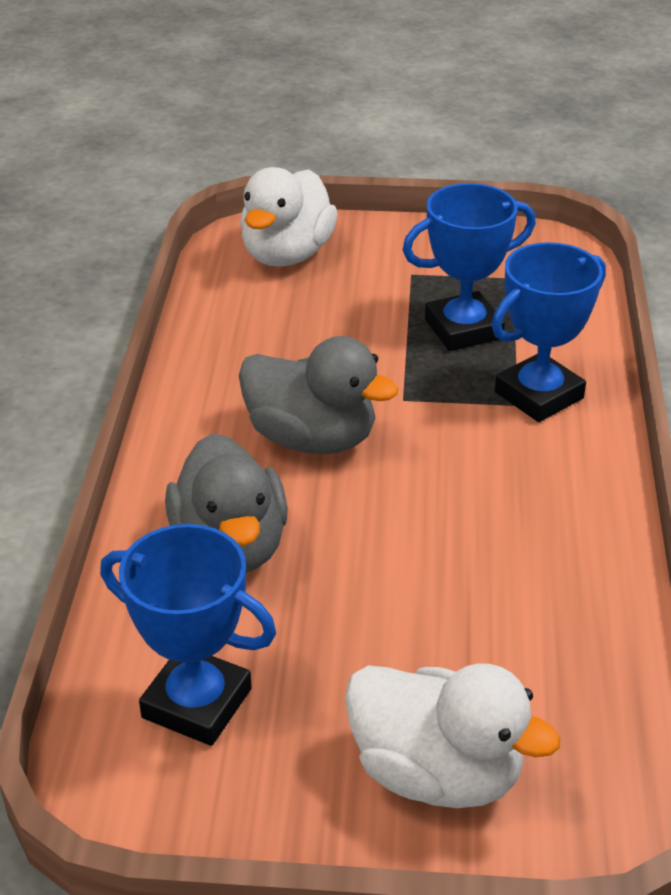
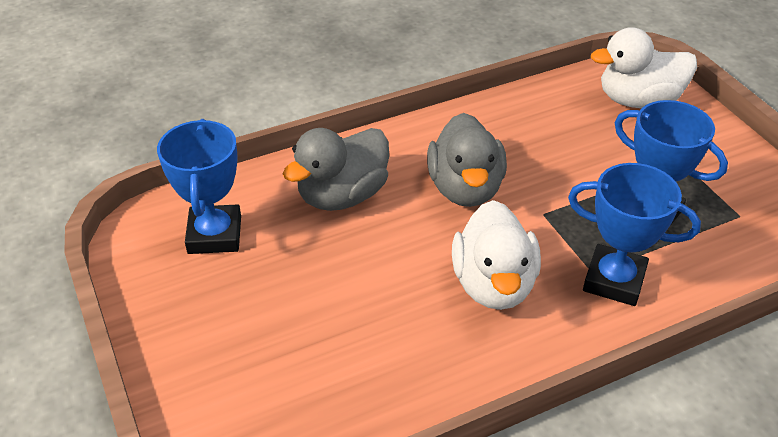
camera: 60 degrees right, 5 degrees up
(437, 773) = (220, 359): white duck -> white duck (493, 284)

